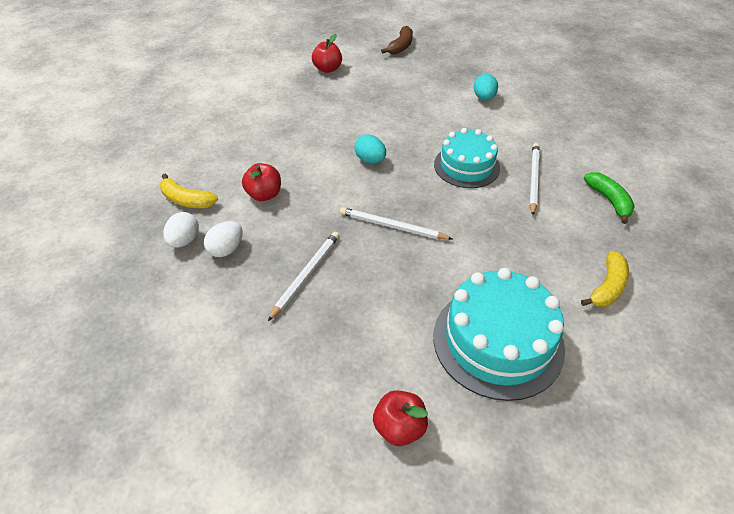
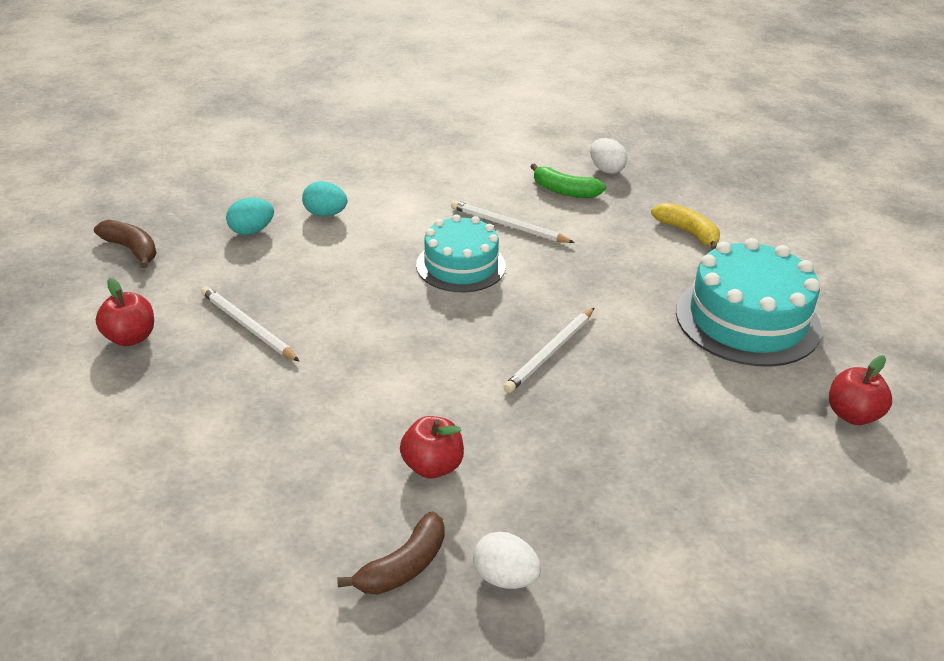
camera: 75 degrees left, 10 degrees down
(187, 200) = (403, 566): yellow banana -> brown banana
(226, 249) = (541, 526): white egg -> white egg (606, 169)
(306, 275) = (616, 448): white pencil -> white pencil (248, 326)
(370, 160) = (405, 342): turquoise egg -> turquoise egg (251, 231)
(609, 200) = (565, 191): green banana -> green banana turned 150 degrees counterclockwise

